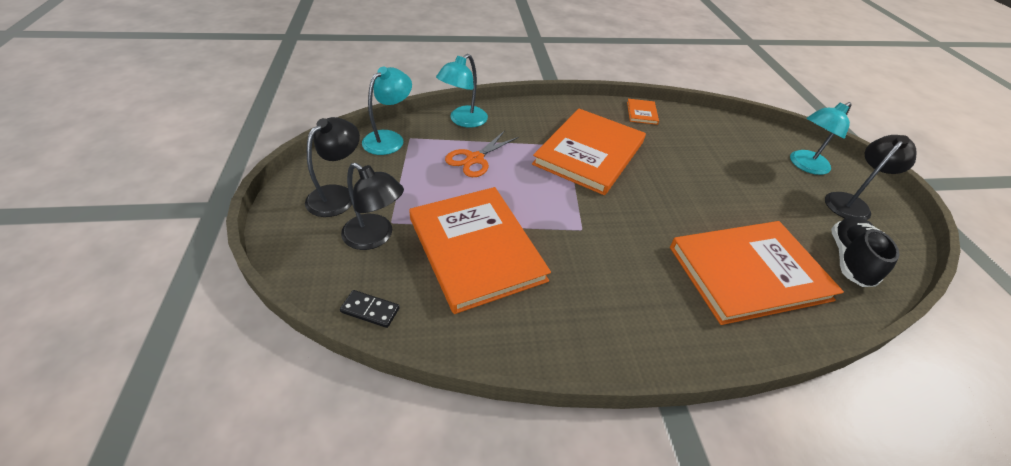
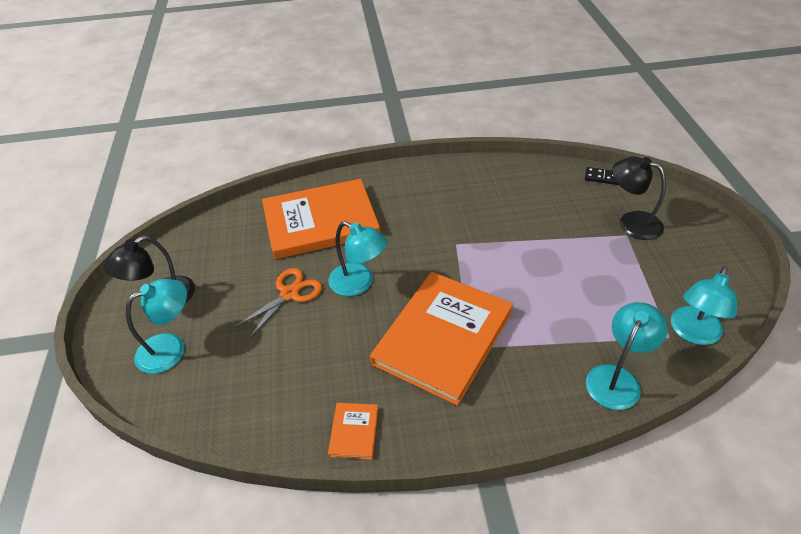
camera: 175 degrees left, 0 degrees up
(338, 195) = (692, 255): black lamp -> none
(475, 159) = (578, 313): orange scissors -> orange scissors (289, 294)
(476, 249) = (545, 220): orange book -> none
(673, 199) = (359, 283): none -> turquoise lamp
(849, 259) = (222, 239): black shoe -> none

